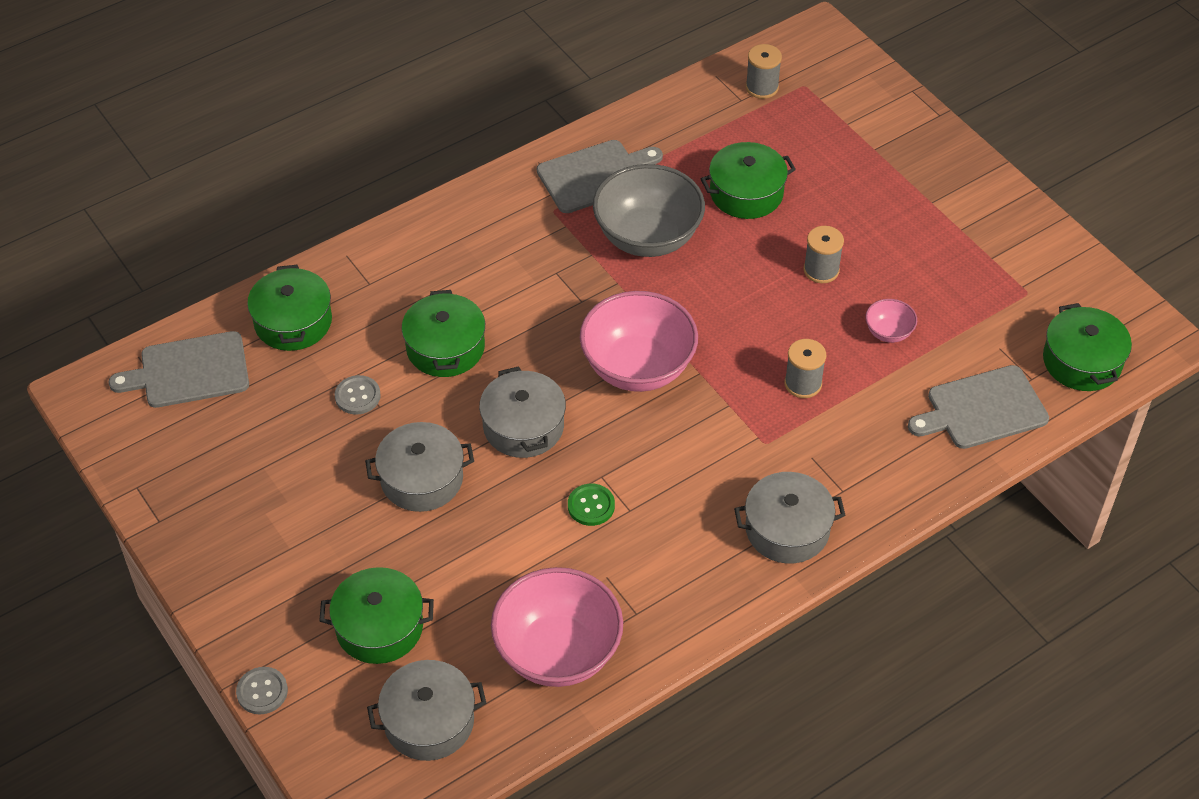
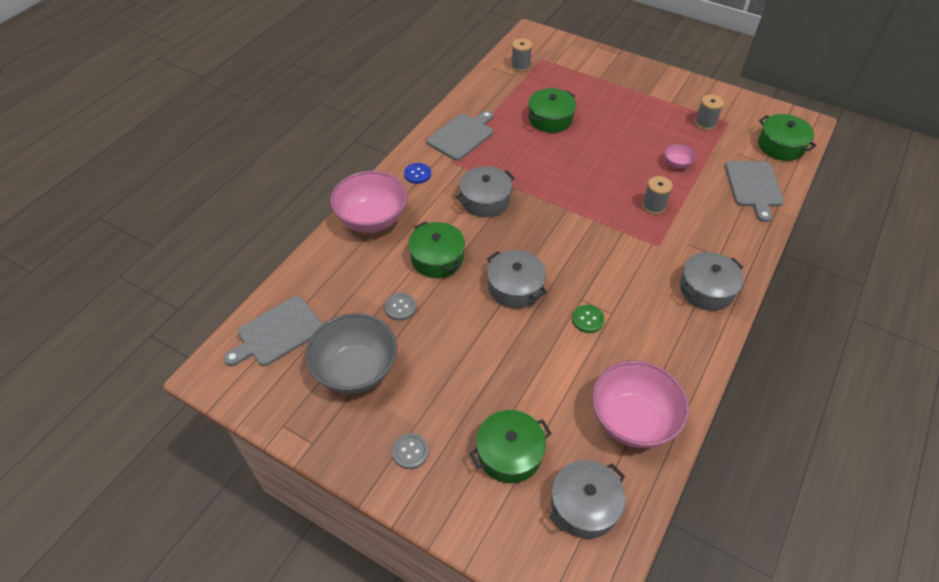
camera: 25 degrees left, 0 degrees up
(262, 691) = (458, 537): grey button -> grey button (410, 451)
(293, 322) = (330, 277): green pot -> none
(422, 478) = (474, 343): grey pot -> grey pot (485, 200)
(494, 214) = (417, 174): none -> blue button
(638, 367) = (558, 229): pink bowl -> pink bowl (372, 220)
(647, 237) = (513, 158): grey bowl -> grey bowl (356, 370)
(821, 270) = (618, 144): grey spool -> grey spool (705, 123)
(982, 409) = (754, 186): grey cutting board -> grey cutting board turned 45 degrees counterclockwise

